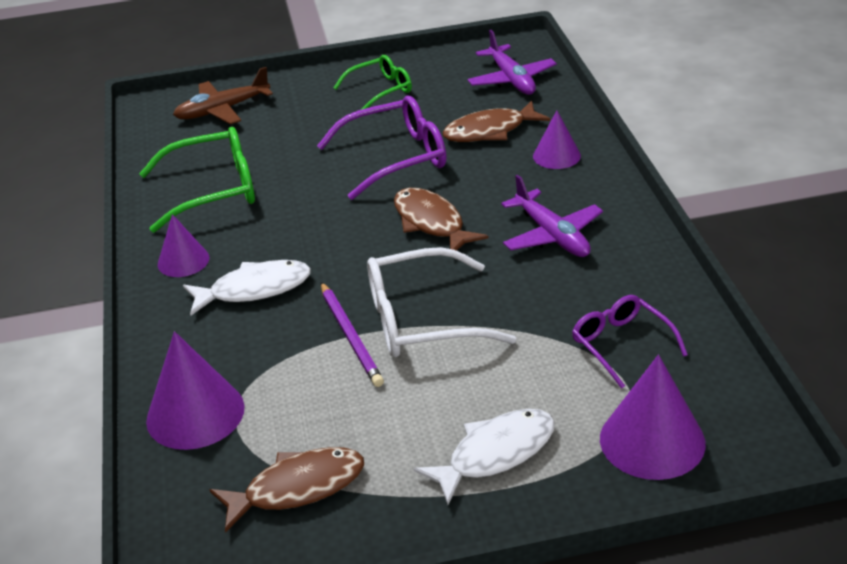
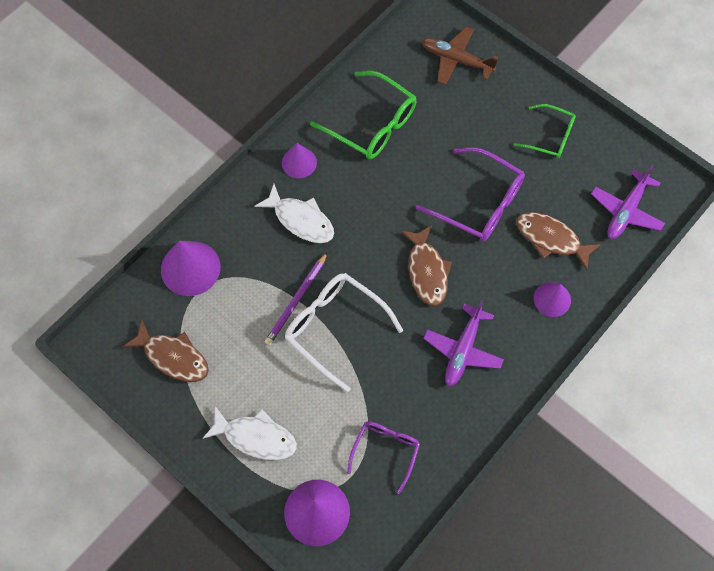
camera: 50 degrees right, 30 degrees up
(431, 223) = (427, 271): brown fish -> brown fish turned 150 degrees clockwise

